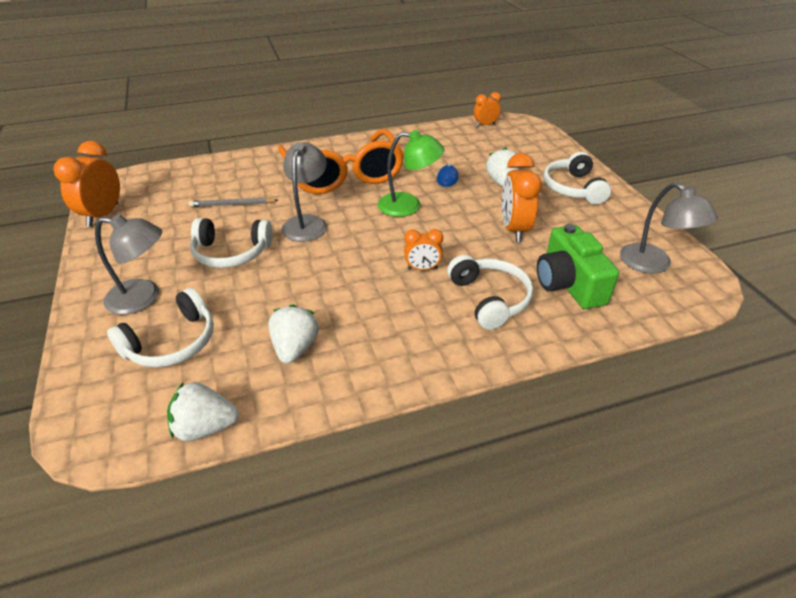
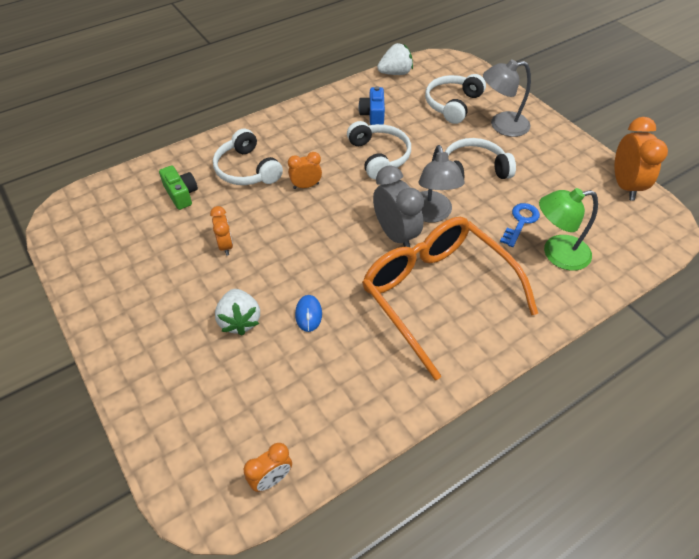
camera: 165 degrees right, 10 degrees up
(232, 205) = (520, 222): grey pencil -> blue key
(295, 348) = (373, 114): white strawberry -> blue camera
(352, 213) = (395, 235): none -> grey clock
(408, 206) = (341, 257): green lamp -> green lamp (557, 254)
(514, 229) = (225, 246): orange clock -> orange clock, size x0.58
(568, 284) = (181, 194): green camera -> green camera, size x0.61
(573, 188) = (150, 328): white headphones -> white headphones (379, 156)
(653, 264) = (98, 228): grey lamp -> none

